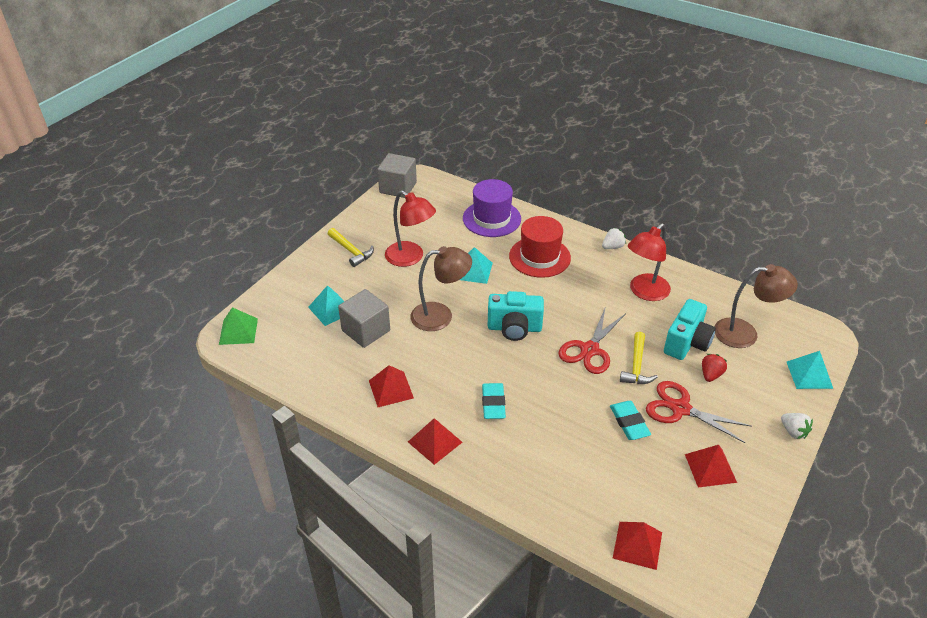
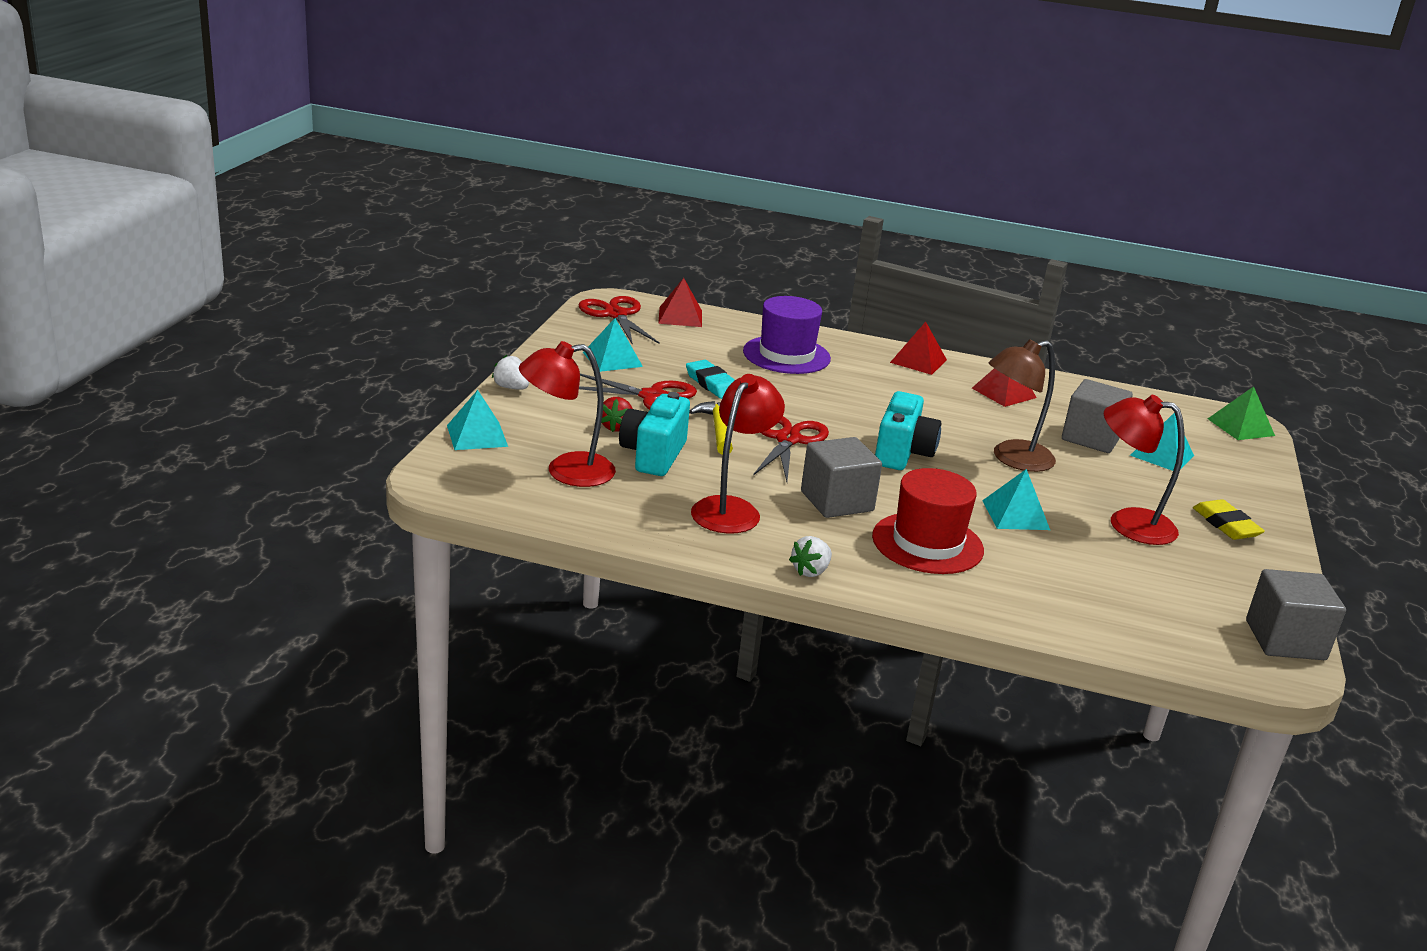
camera: 160 degrees right, 15 degrees down
(351, 251) = (1226, 524): yellow hammer -> yellow eraser
(491, 218) = (1057, 598): purple hat -> purple hat (786, 355)
(493, 403) = (878, 389): turquoise eraser -> none
(514, 328) = (902, 453): turquoise camera -> turquoise camera turned 120 degrees clockwise
(578, 292) = (837, 501): none -> grey cube
(704, 554) = (615, 315): none -> red scissors
(710, 468) = (612, 359): red pyramid -> turquoise pyramid
(745, 333) = (566, 471): brown lamp -> red lamp

